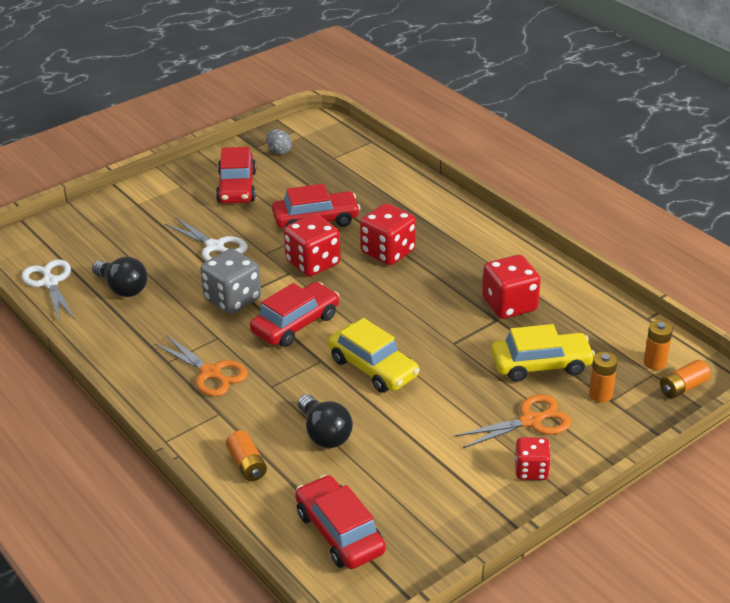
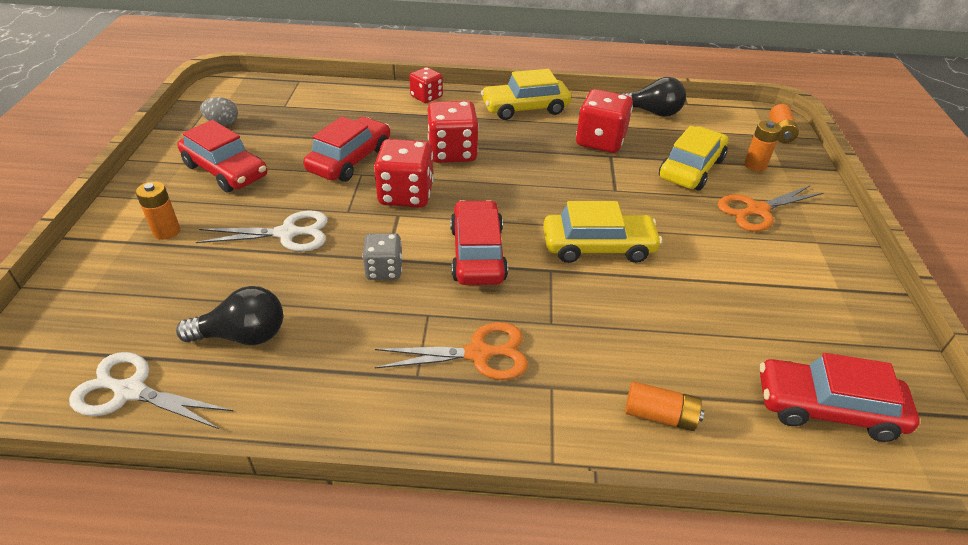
camera: 50 degrees left, 5 degrees up
(232, 299) = (384, 270): grey dice -> grey dice, size x0.61
(324, 434) = (663, 330): black light bulb -> black light bulb (652, 112)
(498, 248) = (525, 108): none -> yellow car
(530, 421) = (757, 210): orange scissors -> orange scissors turned 135 degrees counterclockwise
(531, 470) = (821, 245): red dice -> red dice (426, 97)
(655, 362) = (740, 127): orange battery -> orange battery (166, 231)

